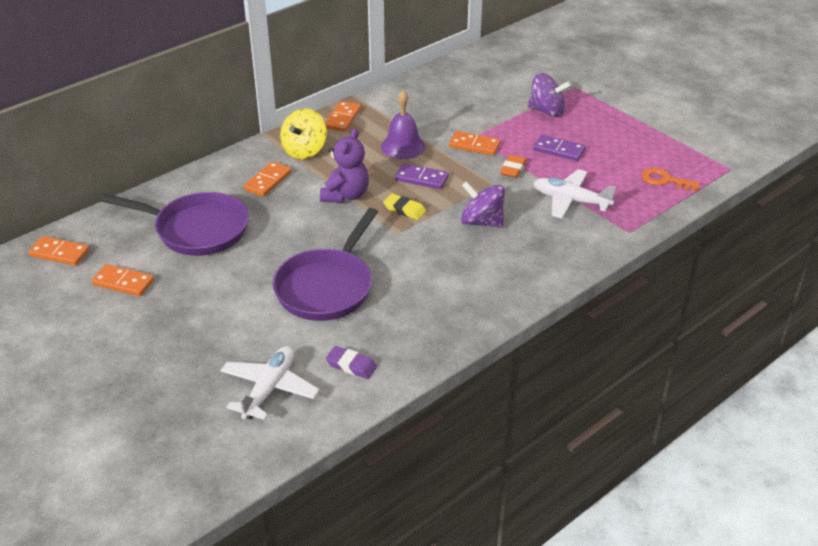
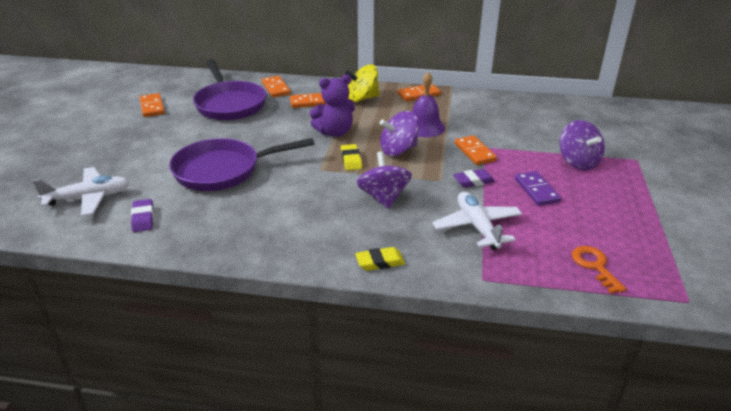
camera: 50 degrees right, 5 degrees down
(59, 253) = (159, 80): orange domino -> orange domino (276, 88)
(421, 178) = (398, 150): purple domino -> purple spinning top
(513, 169) = (473, 181): orange eraser -> purple eraser
(561, 266) = (380, 262): none -> yellow eraser

